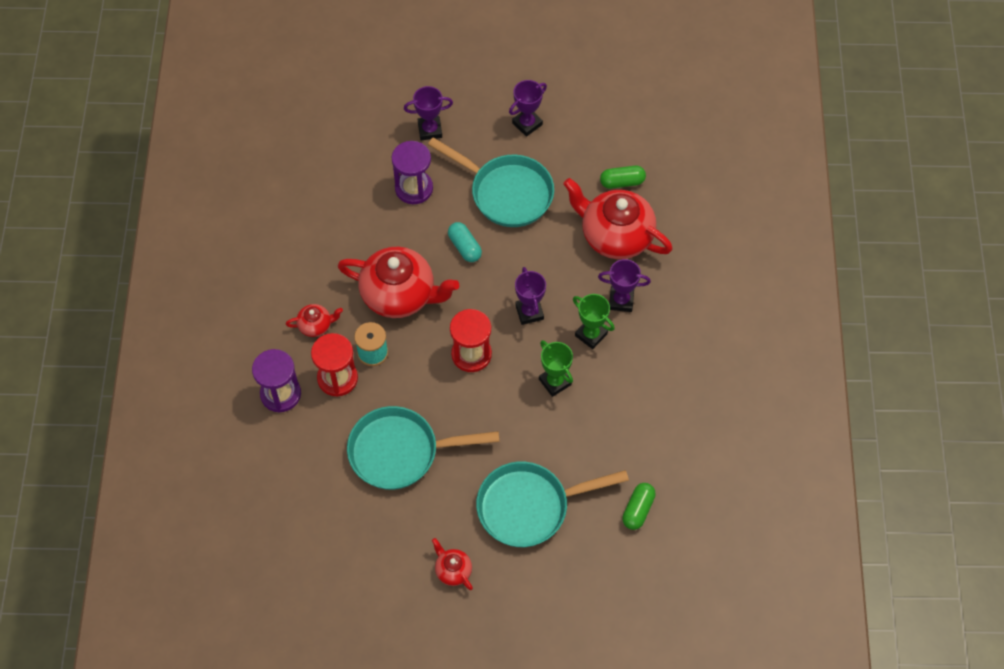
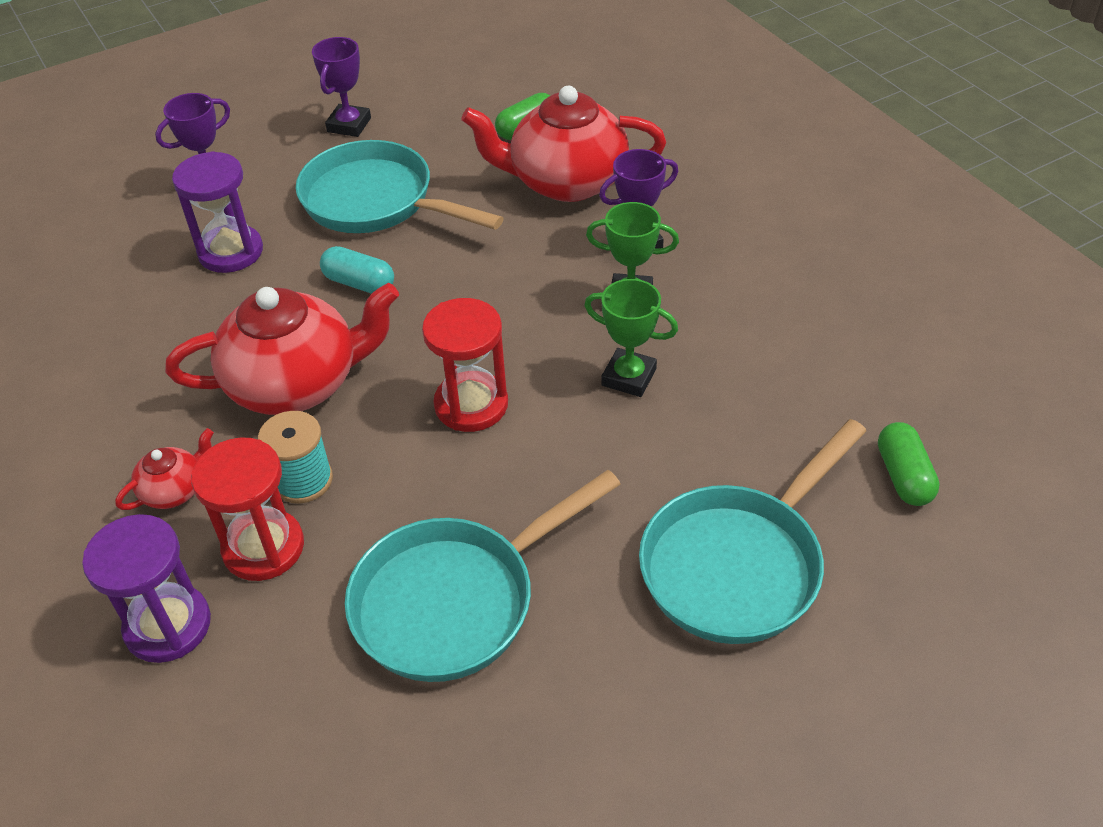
camera: 30 degrees left, 15 degrees down
(453, 570) = (696, 743): red teapot -> none
(506, 193) = (376, 201): turquoise pan -> turquoise pan turned 150 degrees counterclockwise
(529, 312) = (518, 313): purple trophy -> none

